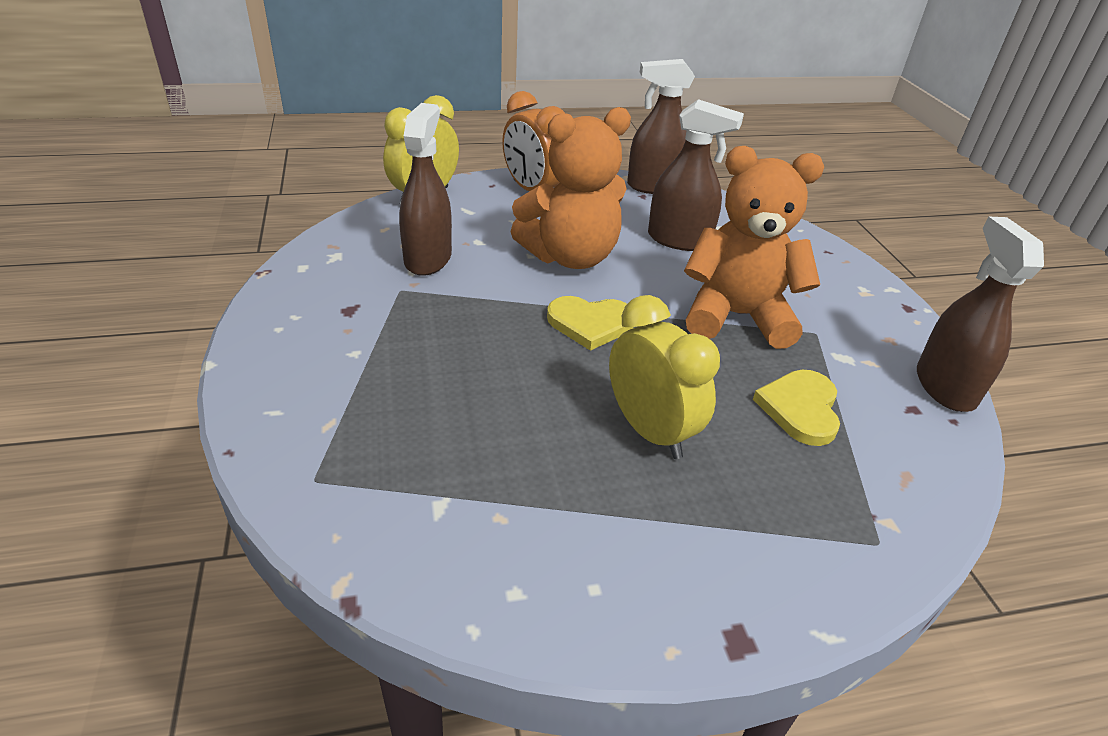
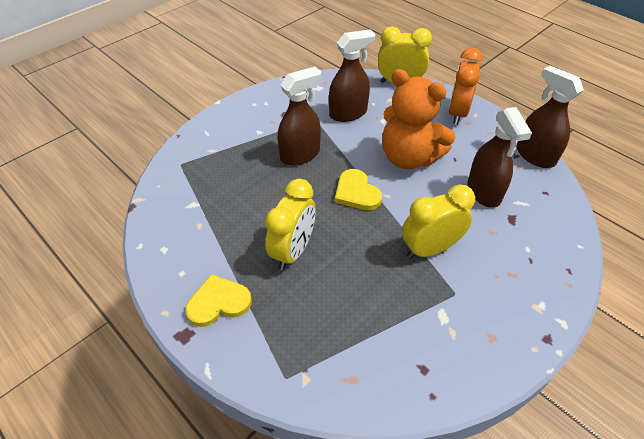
camera: 60 degrees right, 10 degrees up
(736, 316) = (430, 249): orange teddy bear -> yellow clock
(800, 409) = (368, 308): yellow heart -> yellow heart (218, 302)
(944, 386) = (466, 382): brown spray bottle -> brown spray bottle (300, 155)

